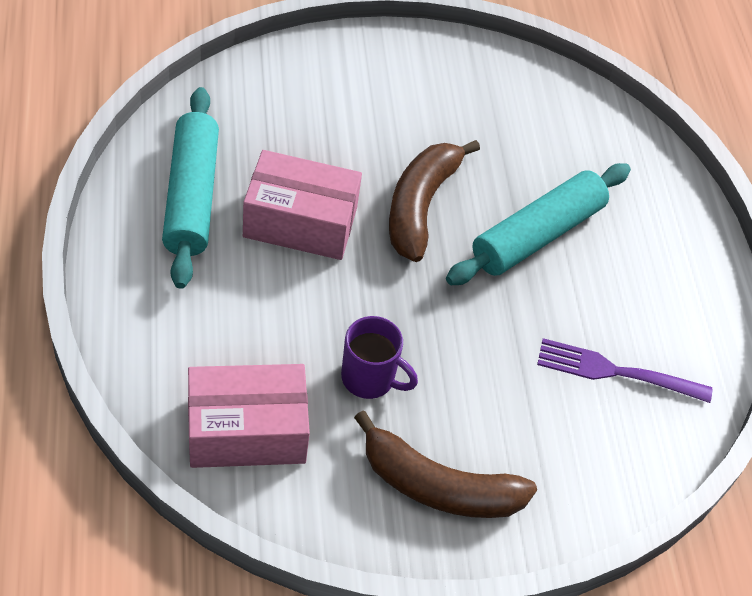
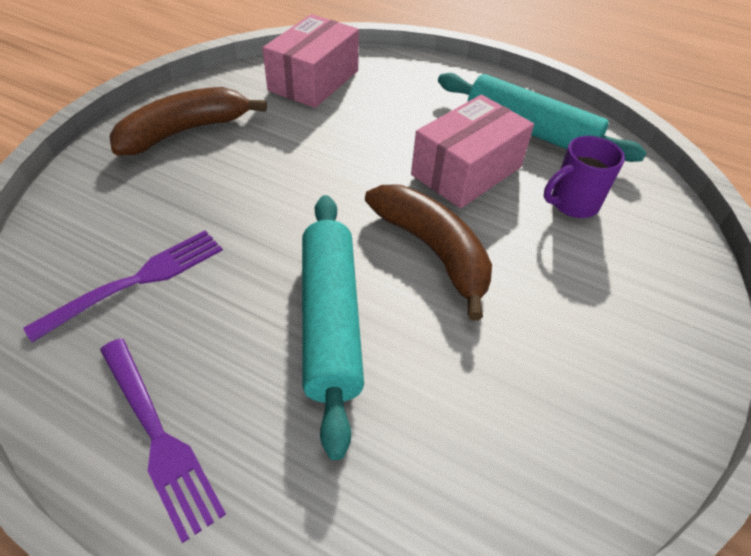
camera: 130 degrees right, 5 degrees down
(370, 378) = (295, 140): purple mug -> purple mug (572, 204)
(686, 272) = (158, 436): none -> purple fork

